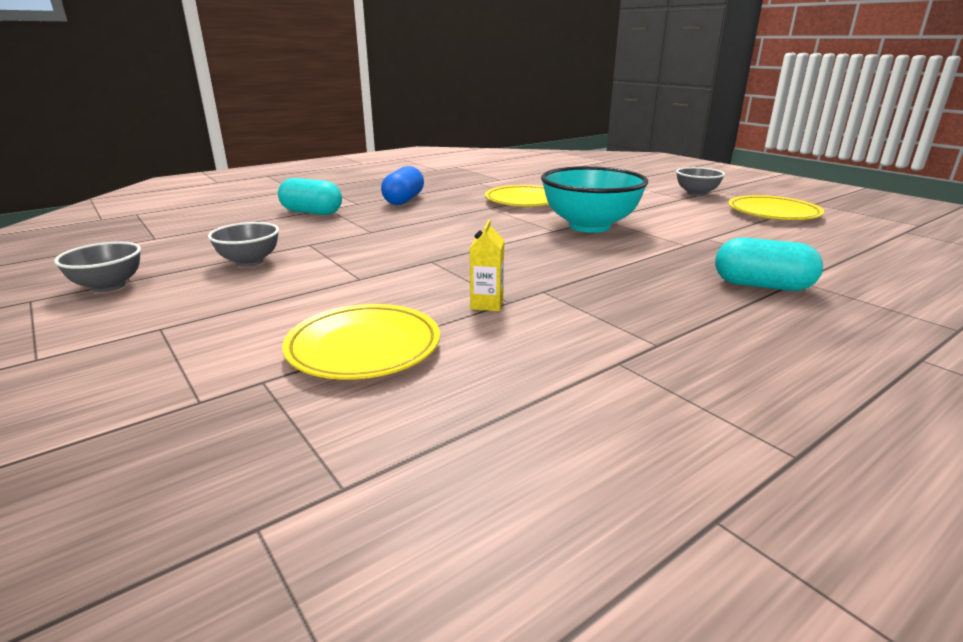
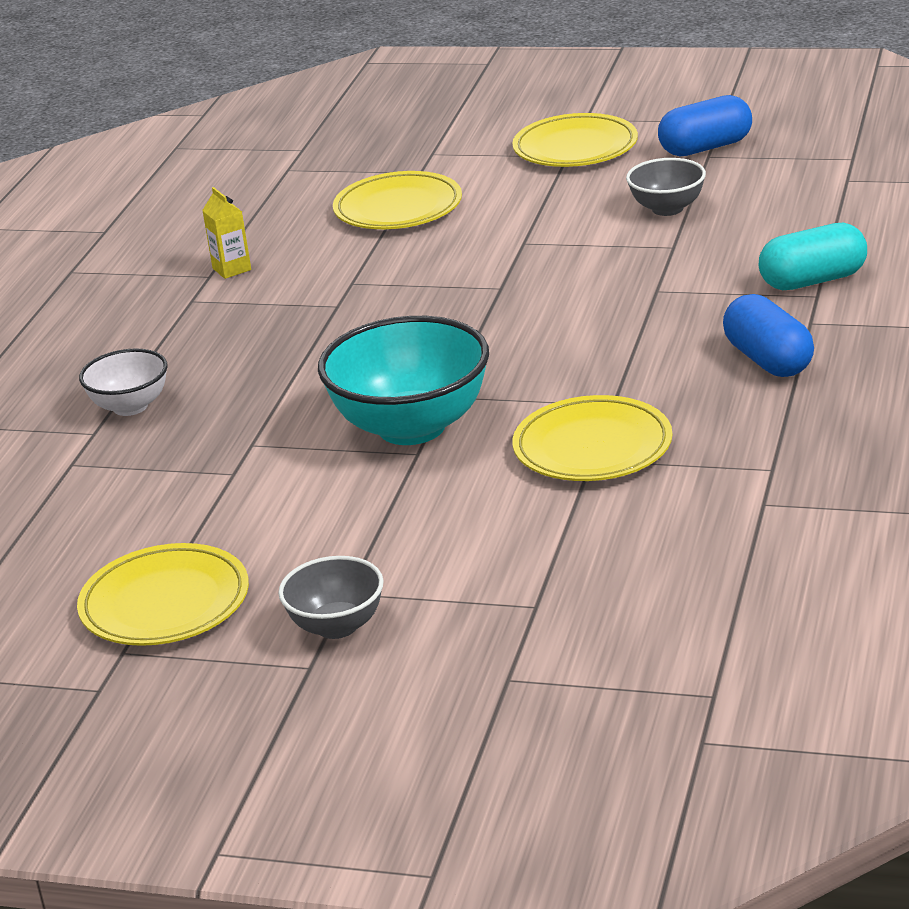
camera: 145 degrees right, 5 degrees up
(108, 286) = (706, 148): grey bowl -> blue capsule
(136, 332) = (575, 148): none -> yellow plate
(487, 304) = (366, 272): yellow carton -> yellow carton (232, 269)
(762, 286) = (130, 406): turquoise capsule -> white bowl

